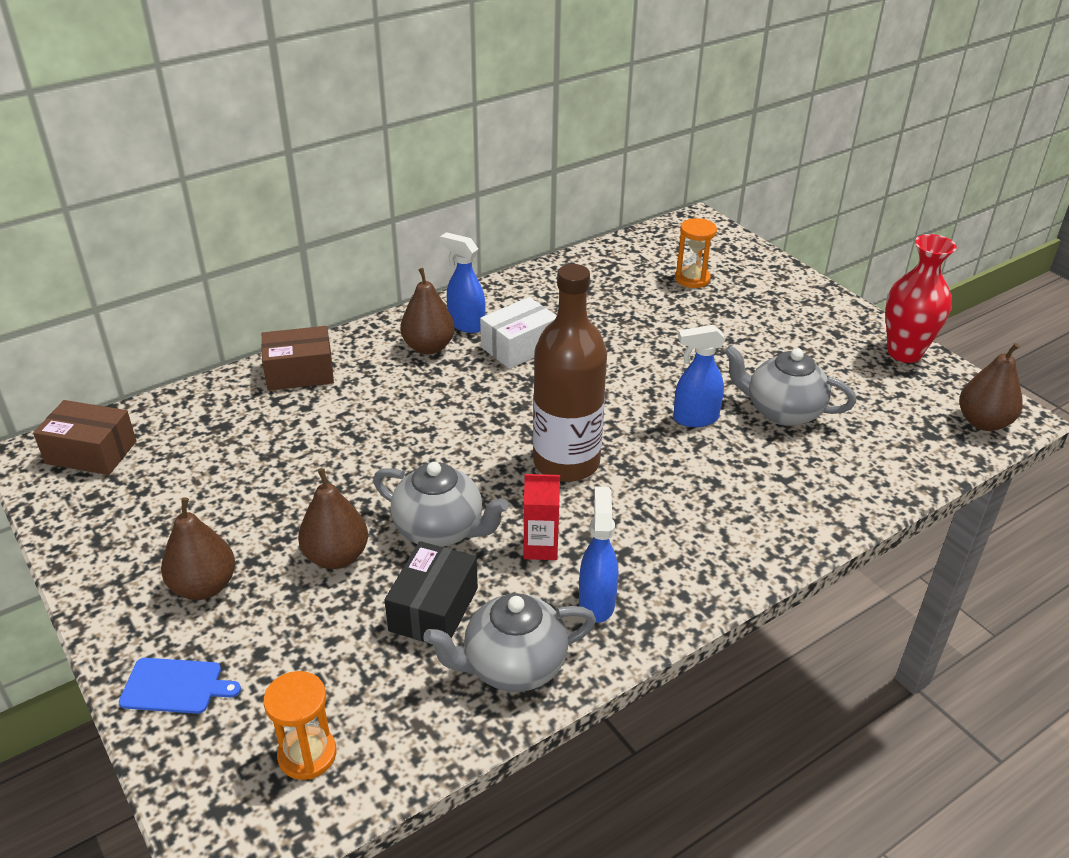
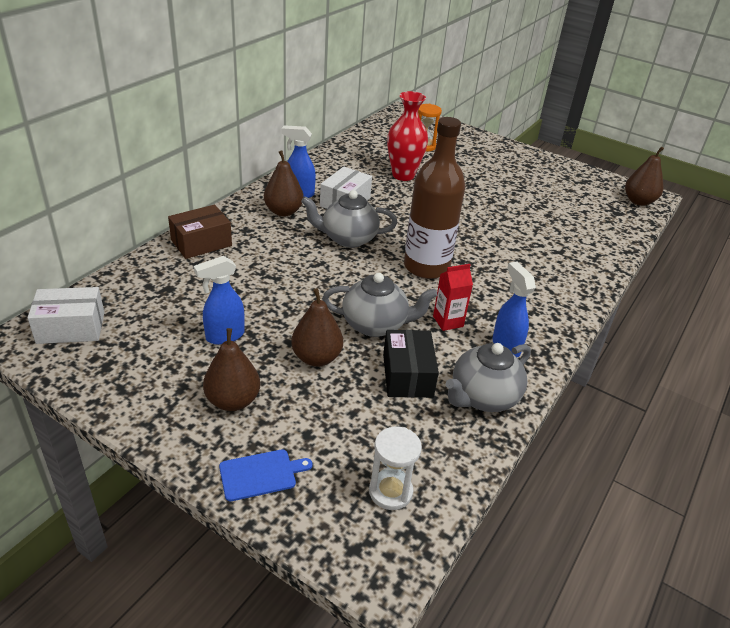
camera: 25 degrees left, 0 degrees up
(91, 452) = (71, 327): brown box -> white box
(307, 754) = (390, 491): orange hourglass -> white hourglass
(694, 419) = (484, 227): blue spray bottle -> blue spray bottle (224, 336)
(782, 411) = (531, 214): grey teapot -> grey teapot (348, 238)
(904, 353) = (572, 171): red vase -> red vase (403, 175)

